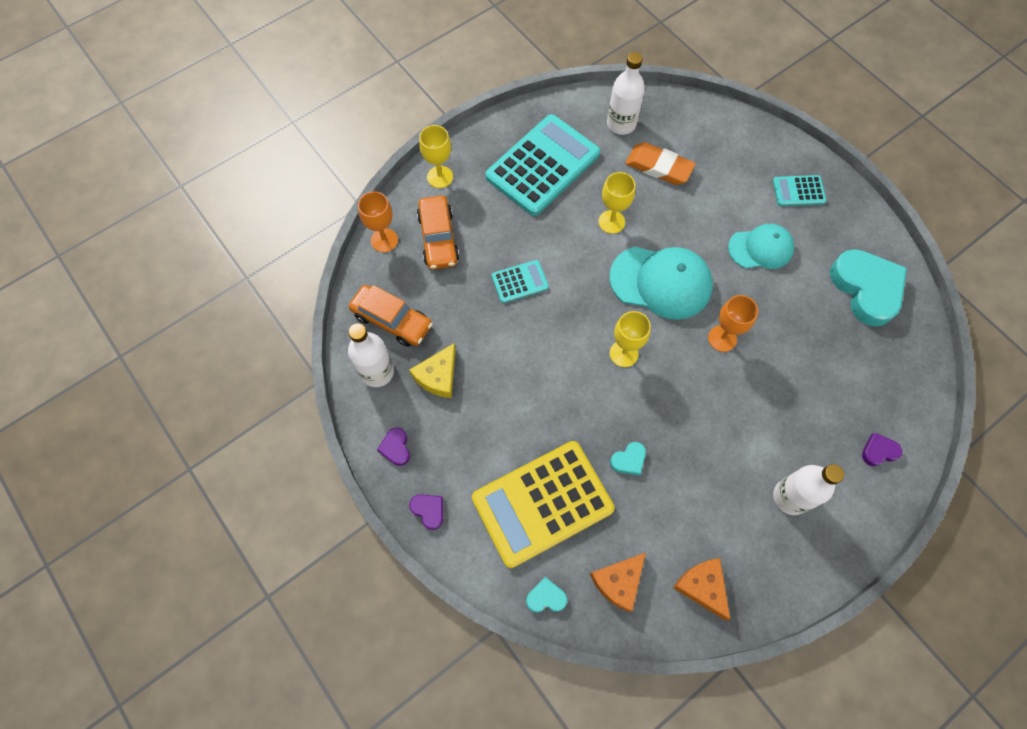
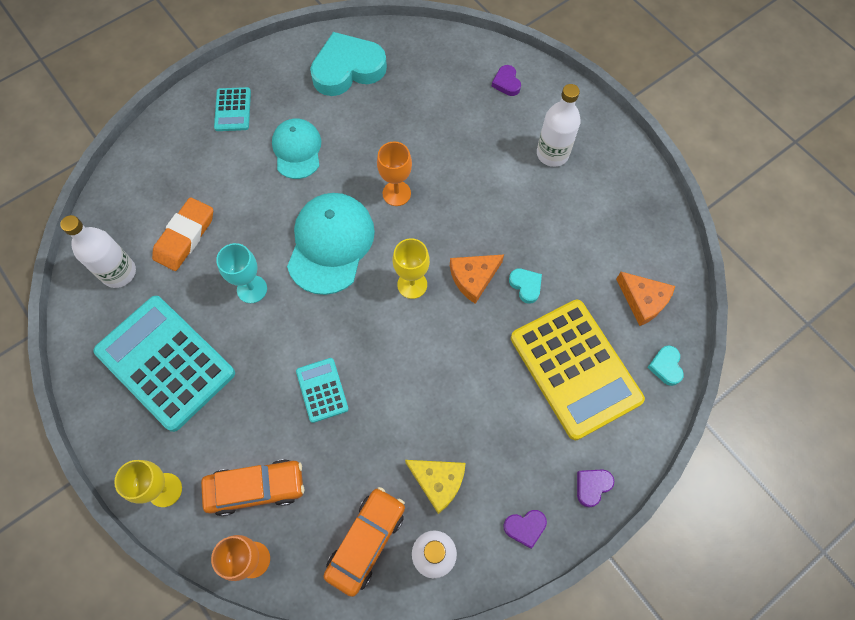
camera: 90 degrees left, 0 degrees up
(611, 222) = (252, 289): yellow goblet -> turquoise goblet
(702, 586) = (639, 231): orange cheese -> orange cheese (473, 278)

